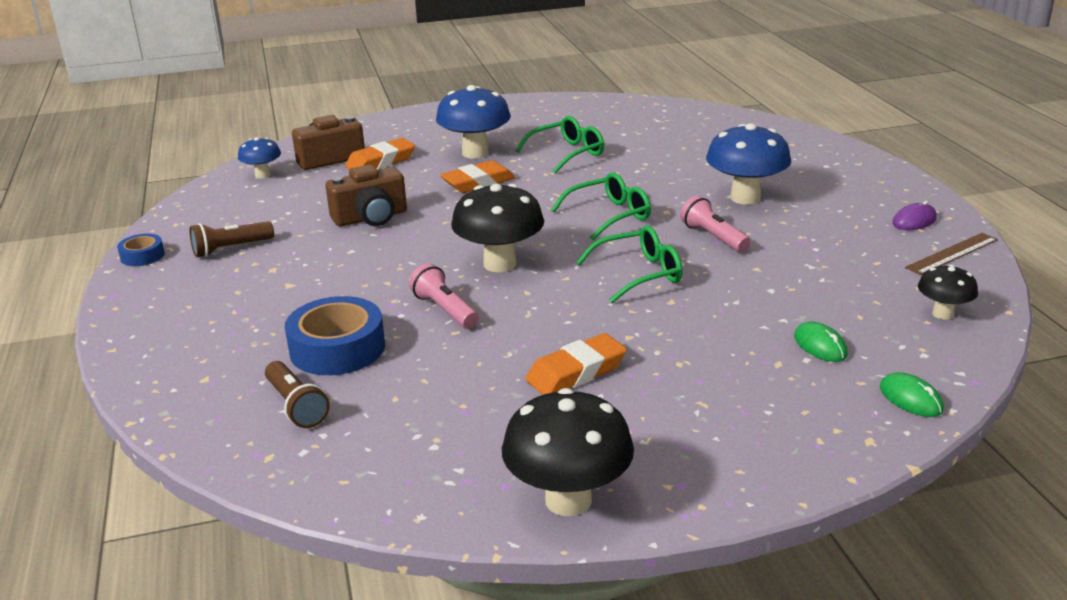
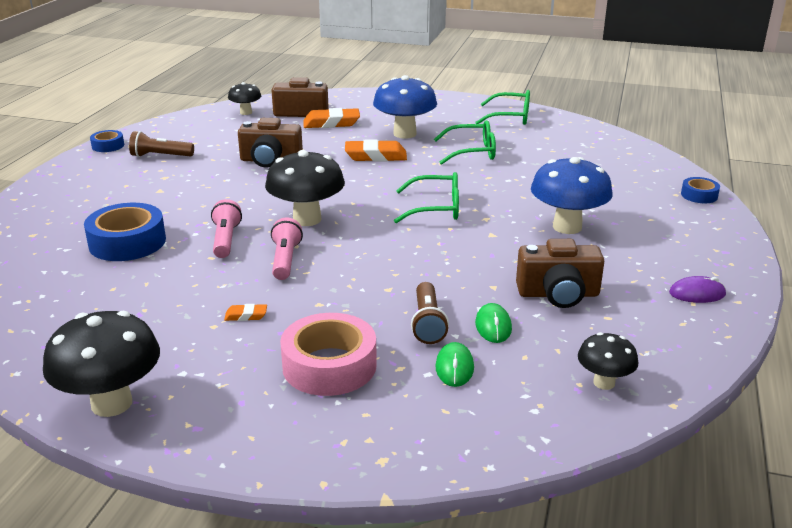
camera: 30 degrees right, 0 degrees up
(262, 175) = (246, 112): blue mushroom -> black mushroom
(296, 406) = (54, 271): brown flashlight -> brown flashlight (428, 323)
(576, 372) = (246, 316): orange eraser -> orange eraser, size x0.49
(638, 274) = (393, 260): green glasses -> green glasses (510, 117)
(713, 237) = (493, 250): pink flashlight -> pink flashlight (285, 260)
(717, 385) = (329, 366): none -> pink tape
(811, 140) = (699, 195): none -> blue tape
(816, 257) = (558, 294): none -> brown camera
(910, 399) = (467, 442): green mouse -> green mouse (493, 326)
(952, 253) = (692, 334): brown ruler -> none

